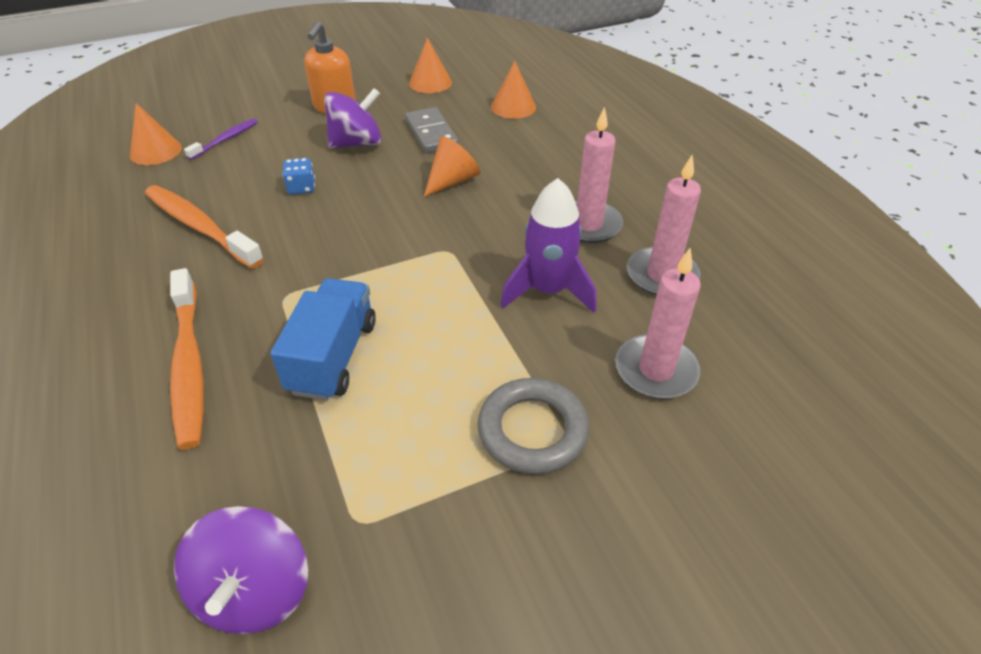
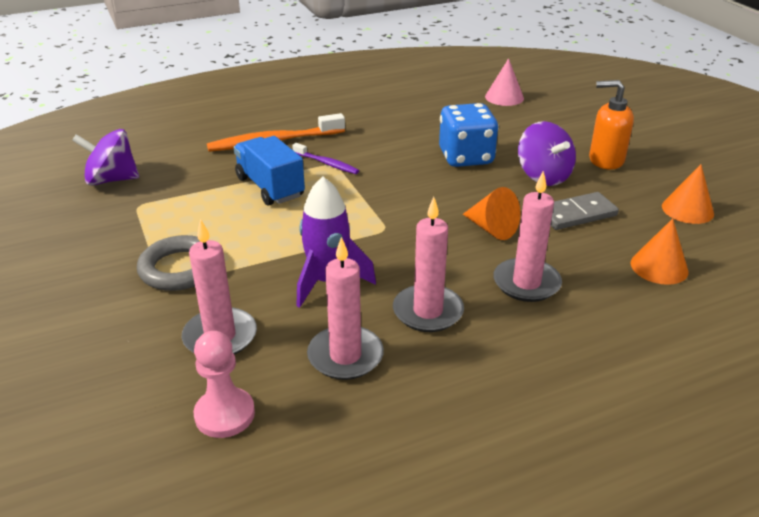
camera: 90 degrees right, 10 degrees down
(155, 151) = (504, 97): orange cone -> pink cone
(200, 227) = (410, 126): orange toothbrush -> none
(225, 140) = (529, 119): purple toothbrush -> purple toothbrush (326, 163)
(301, 188) = (466, 157): blue dice -> blue dice, size x2.12
(333, 356) = (270, 187): blue truck -> blue truck turned 135 degrees counterclockwise
(540, 169) = (526, 283): none -> pink candle
(764, 352) = (225, 414): none -> pink pawn

